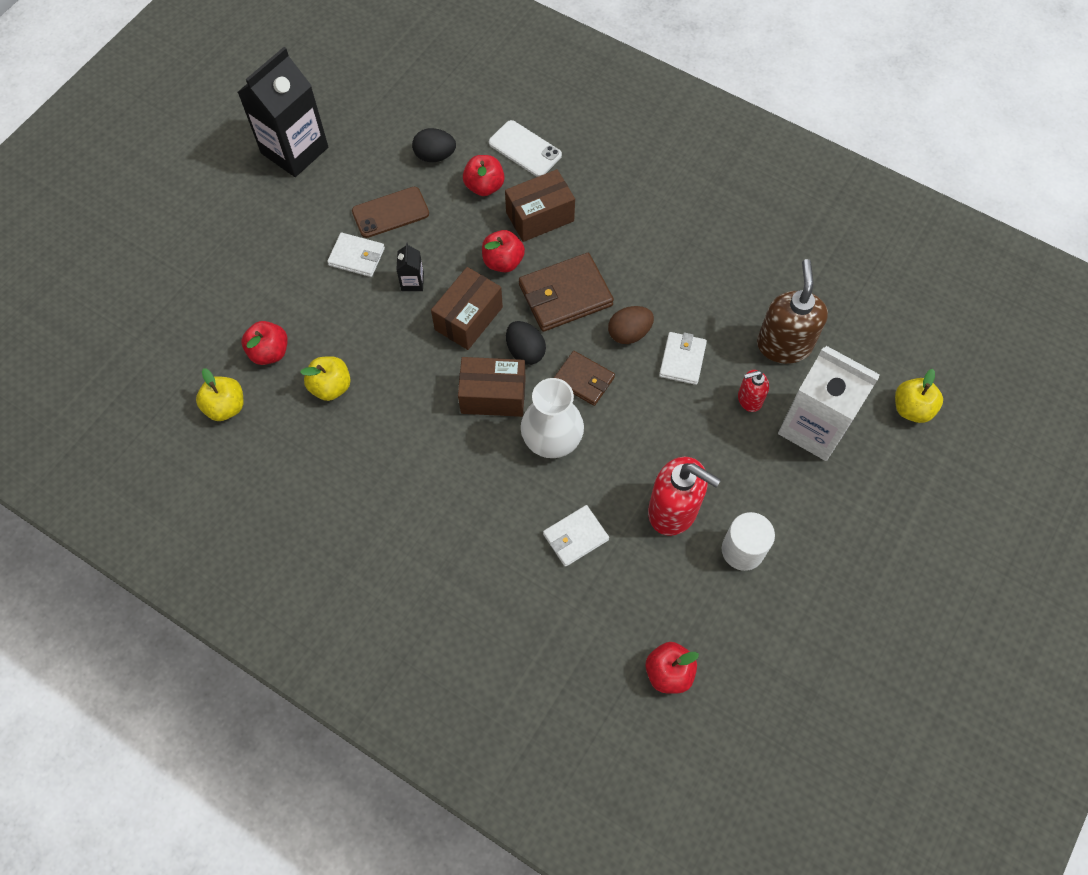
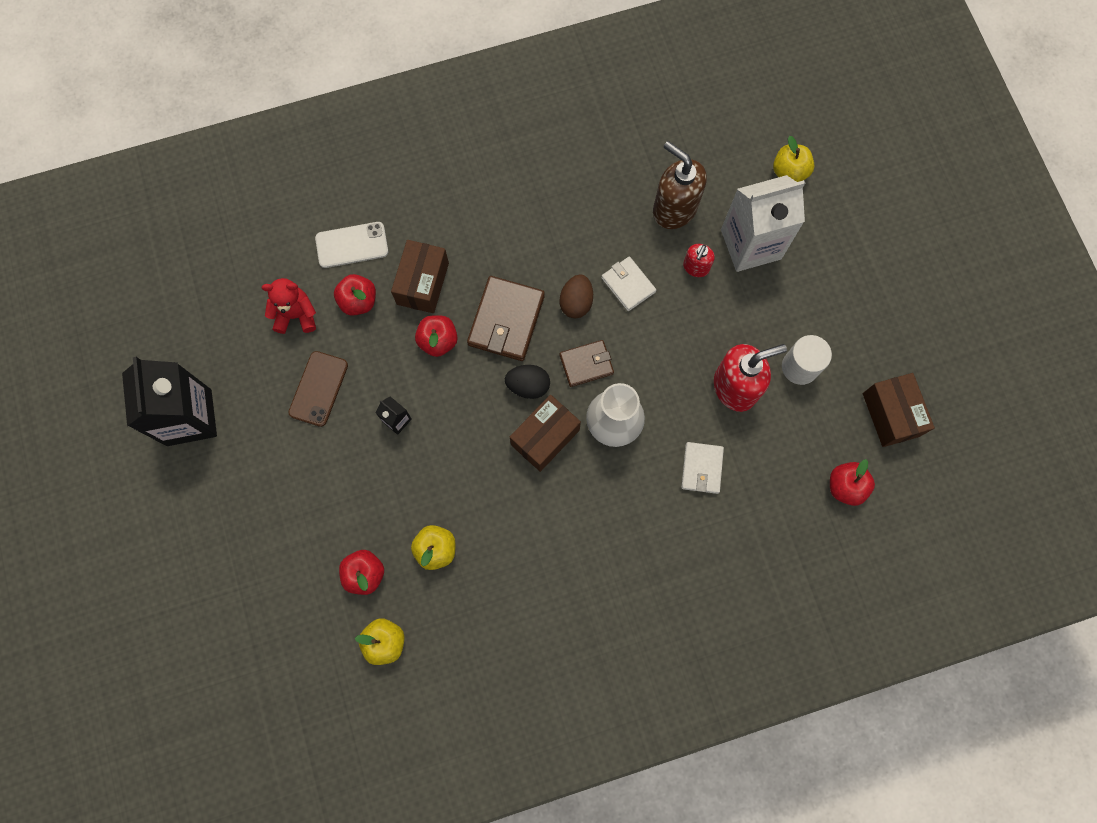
camera: 50 degrees left, 10 degrees up
(357, 257) = (336, 444): white wallet -> none
(435, 156) = (296, 315): black egg -> red teddy bear
(468, 318) = (465, 404): brown box -> brown box (890, 414)

